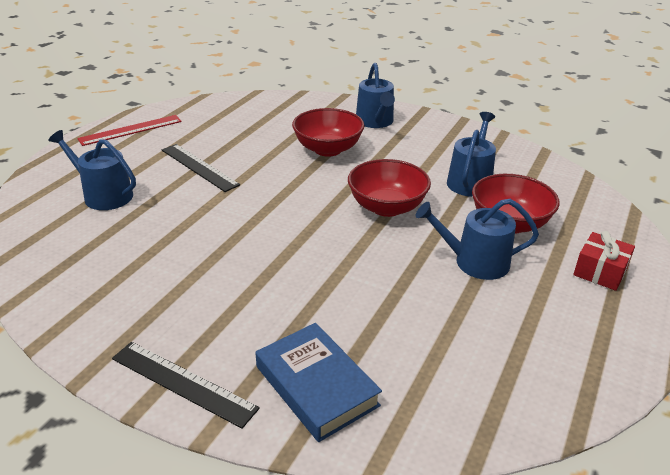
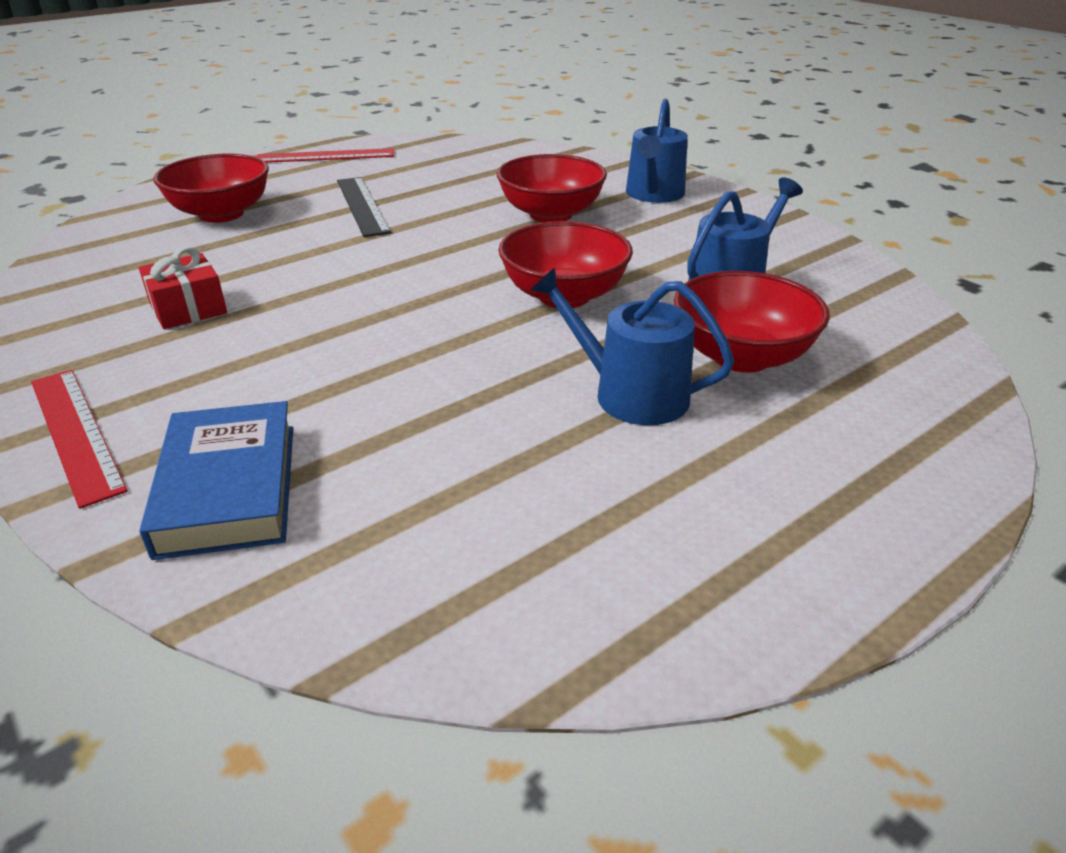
camera: 25 degrees right, 0 degrees up
(103, 195) = (221, 214): blue watering can -> red bowl
(183, 383) = (75, 432): black ruler -> red ruler
(600, 271) = (845, 461): red gift -> red gift (188, 309)

